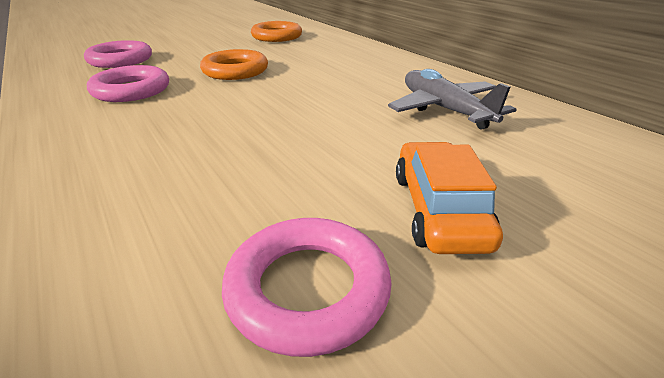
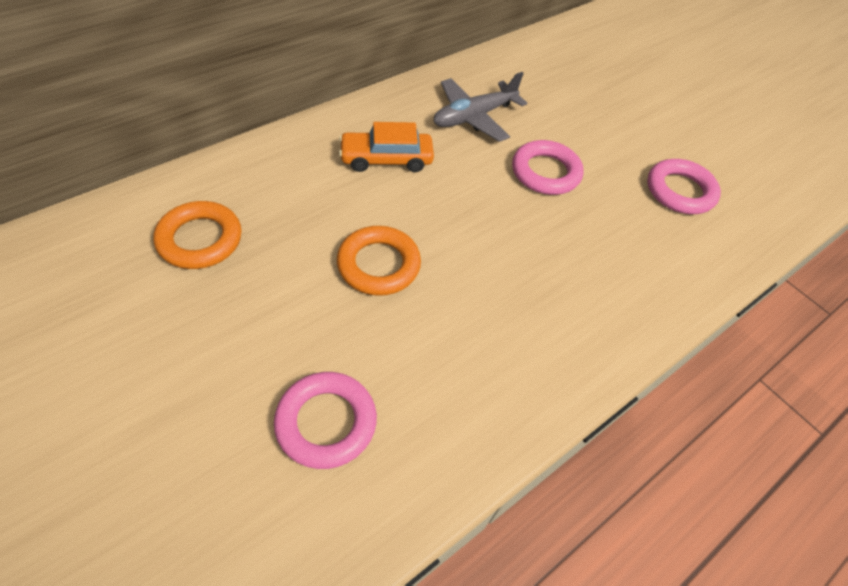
camera: 100 degrees left, 20 degrees up
(131, 90) = (456, 353): pink ring -> pink ring (545, 172)
(439, 209) = (608, 143): orange car -> orange car (386, 159)

